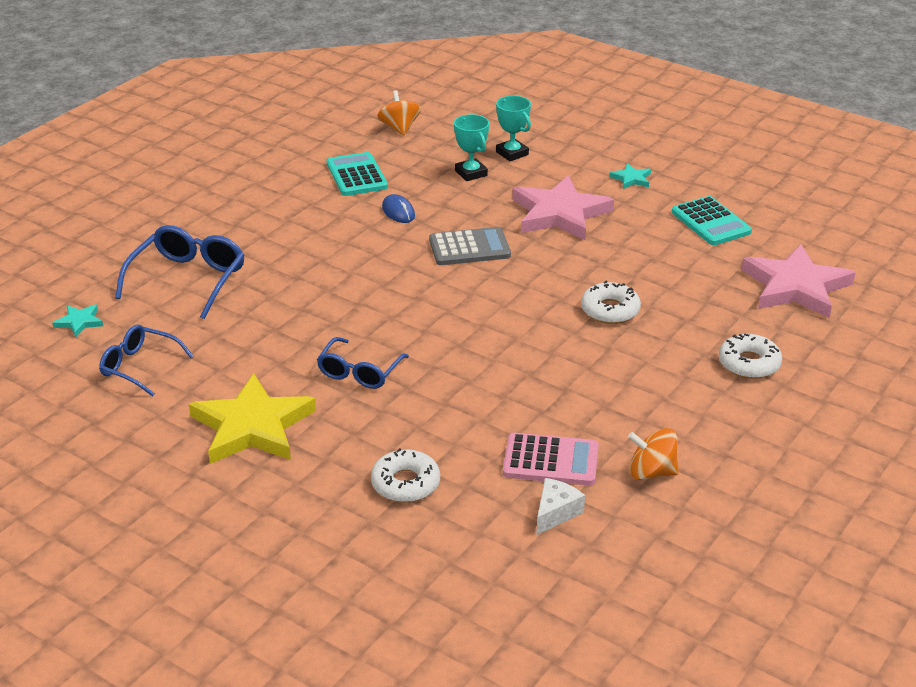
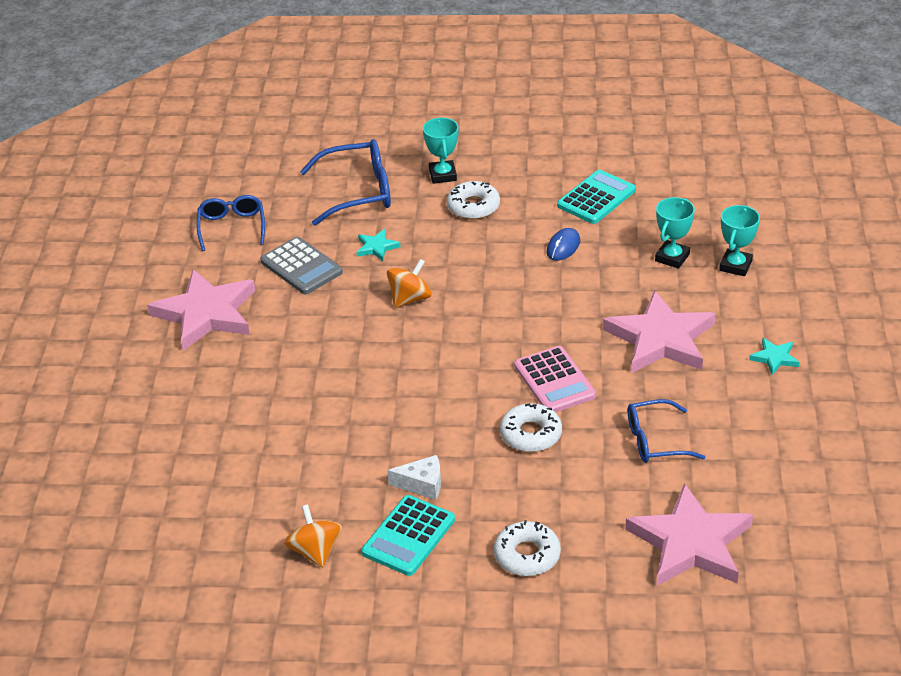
camera: 60 degrees right, 5 degrees up
(79, 322) = (260, 173): turquoise star -> turquoise star (376, 247)
(226, 230) = (443, 175): none -> turquoise trophy
(252, 426) = (206, 313): yellow star -> pink star
(359, 372) = (315, 333): blue glasses -> blue glasses (655, 441)
(399, 128) = (703, 183): orange spinning top -> orange spinning top (410, 298)
(405, 483) = (198, 420): white donut -> white donut (473, 206)
(469, 248) = (547, 311): grey calculator -> grey calculator (301, 267)
(551, 460) = (285, 486): pink calculator -> pink calculator (554, 381)
(555, 513) = (222, 515): white cheese -> white cheese (422, 484)
(711, 222) = (750, 441): turquoise calculator -> turquoise calculator (408, 536)

